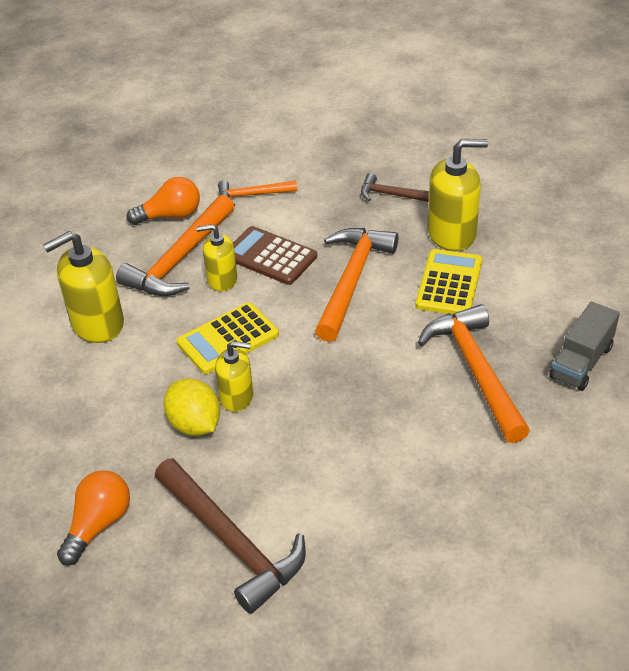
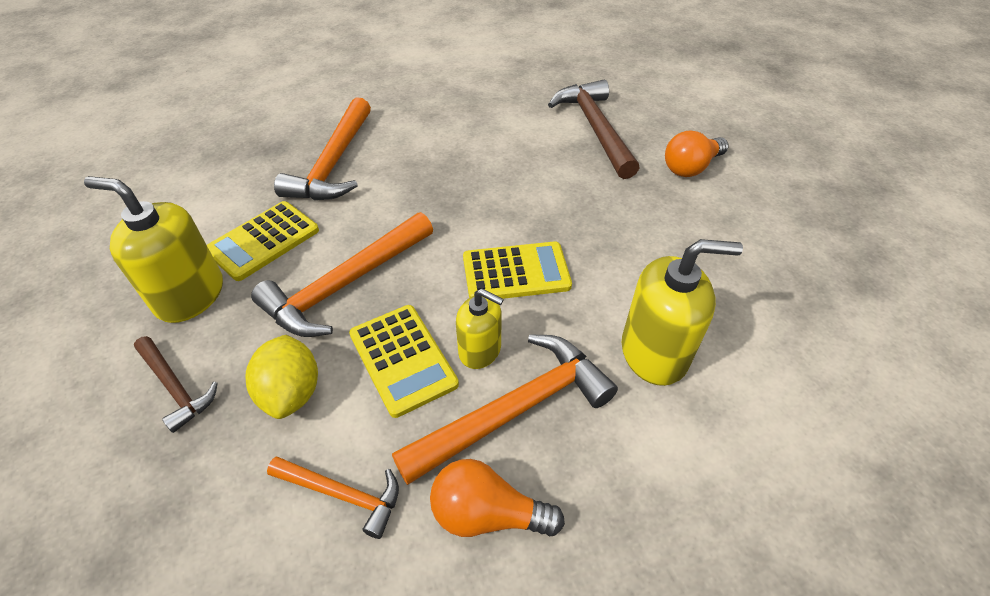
camera: 155 degrees left, 5 degrees up
(195, 424) = (587, 207): yellow lemon -> yellow lemon (291, 392)
(237, 397) = (539, 215): yellow soap dispenser -> none
(270, 256) = (402, 359): brown calculator -> yellow calculator
(581, 362) = (256, 141): grey truck -> none

